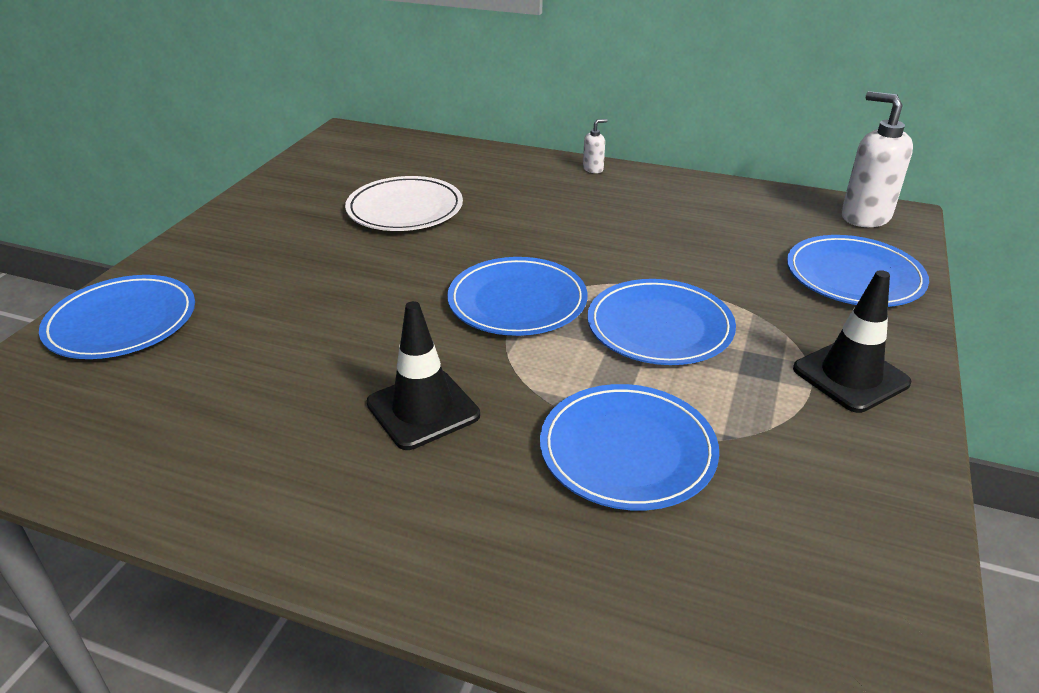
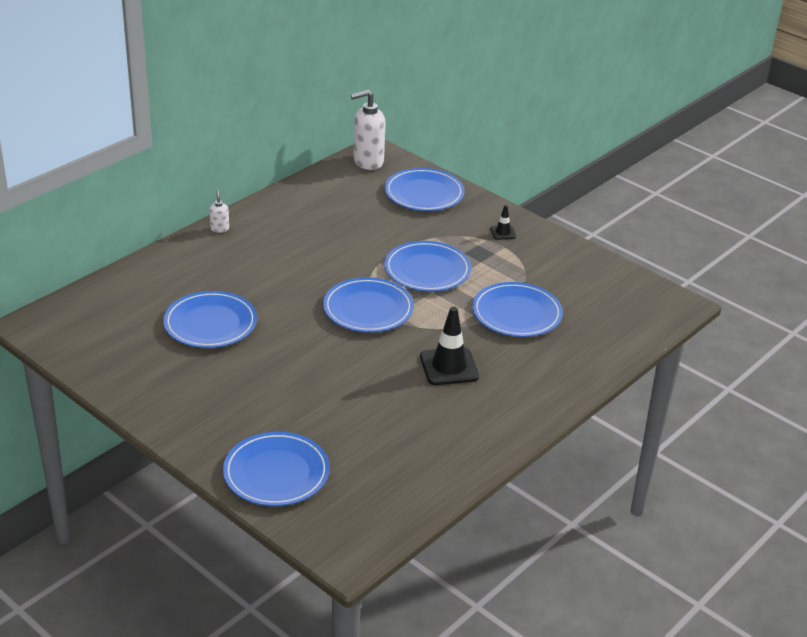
camera: 70 degrees left, 0 degrees up
(405, 209) = (210, 323): white plate -> blue plate
(850, 376) = (503, 232): black traffic cone -> black traffic cone, size x0.50

